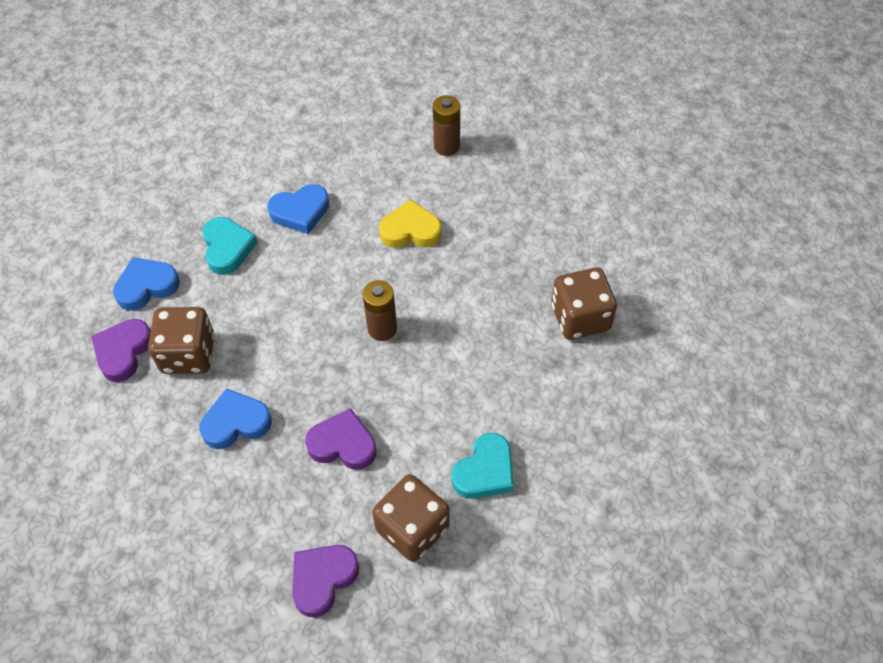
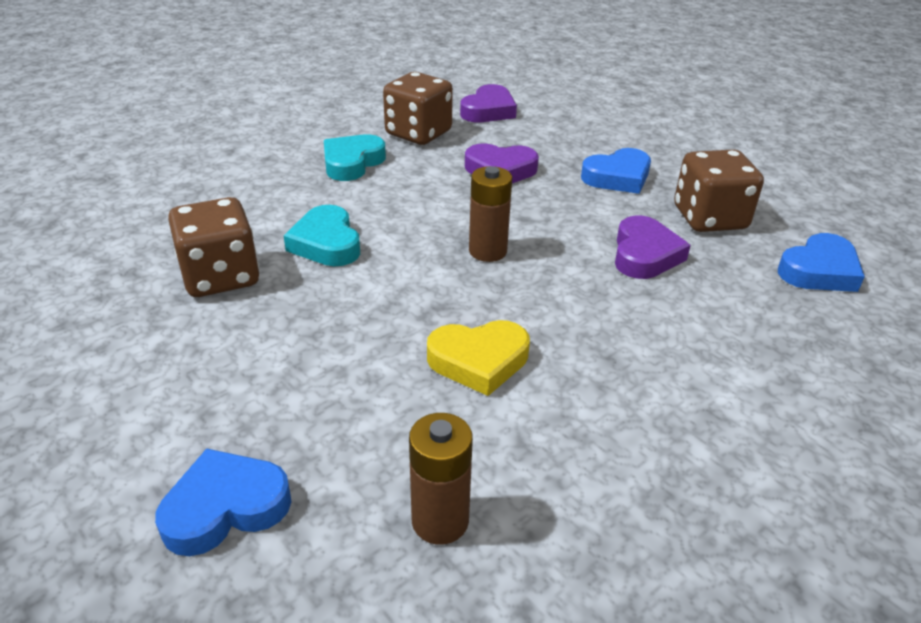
camera: 170 degrees right, 20 degrees down
(123, 352) = (784, 216): purple heart -> purple heart (644, 254)
(227, 248) = (748, 318): turquoise heart -> turquoise heart (326, 243)
(300, 212) = (671, 374): blue heart -> blue heart (225, 507)

